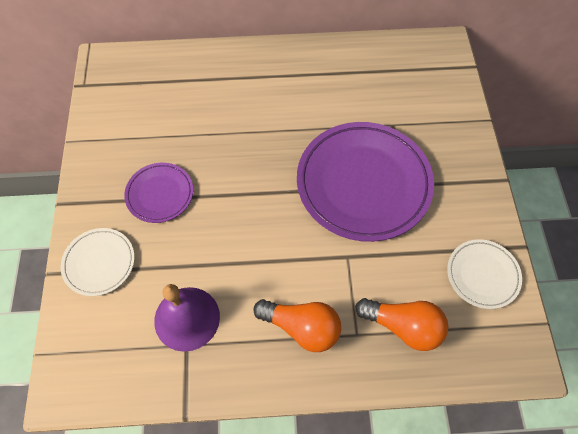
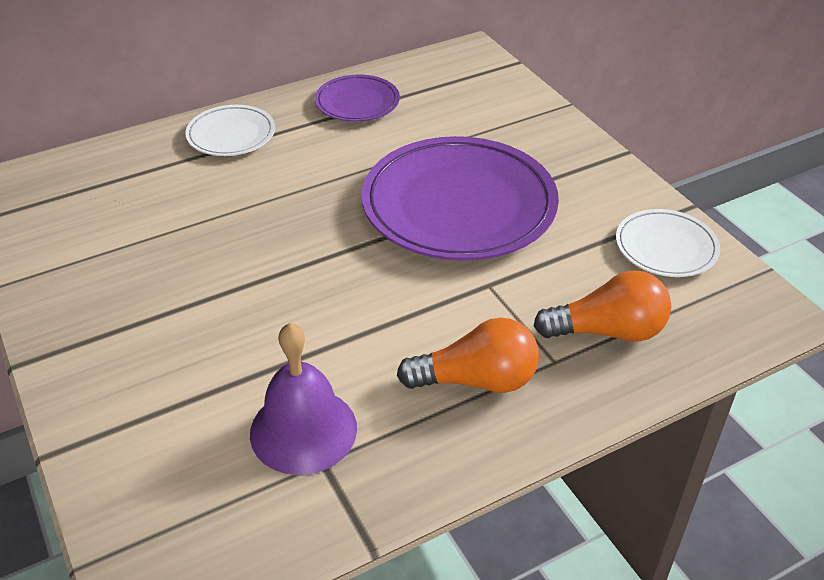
camera: 25 degrees left, 20 degrees down
(99, 263) = (124, 414): white plate -> white plate (231, 135)
(160, 194) = (176, 303): purple plate -> purple plate (357, 103)

